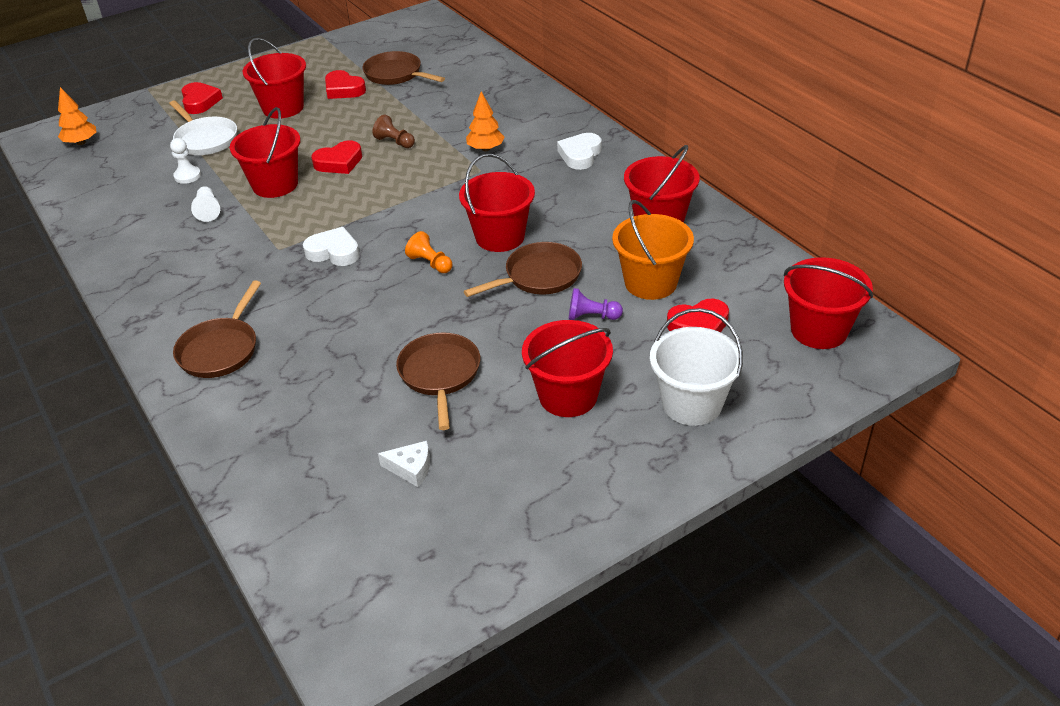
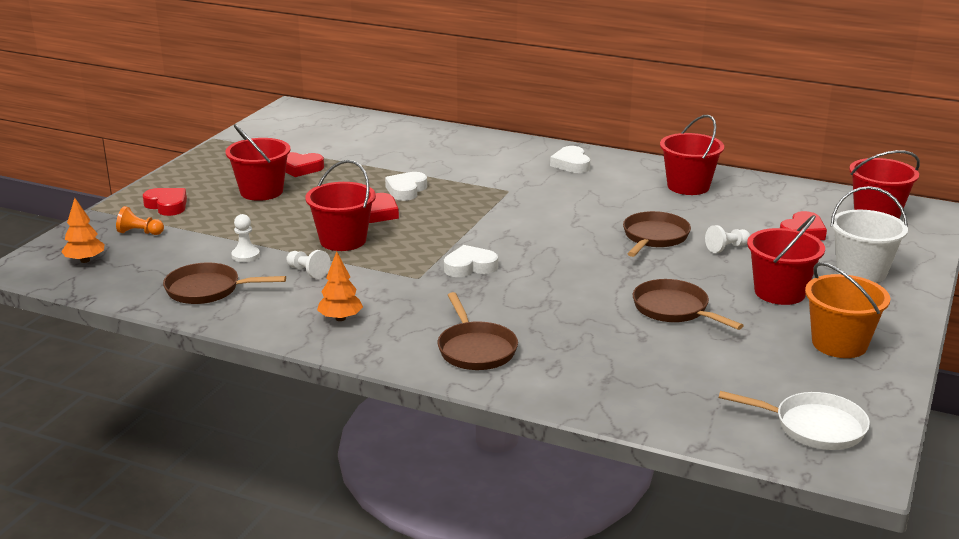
camera: 35 degrees left, 15 degrees down
(205, 139) = (219, 228): white pan -> white pan (813, 427)
(395, 142) = (406, 190): brown pawn -> white heart
(396, 74) = (333, 149): brown pan -> brown pan (208, 290)
(411, 468) = (739, 363): white cheese -> none
(430, 263) = (560, 252): orange pawn -> orange pawn (139, 232)
(485, 149) = (490, 177): orange tree -> orange tree (340, 318)
(500, 237) = (588, 224): red bucket -> none
(592, 316) = (727, 248): purple pawn -> white pawn
(650, 283) = (736, 220): orange bucket -> orange bucket (839, 344)

